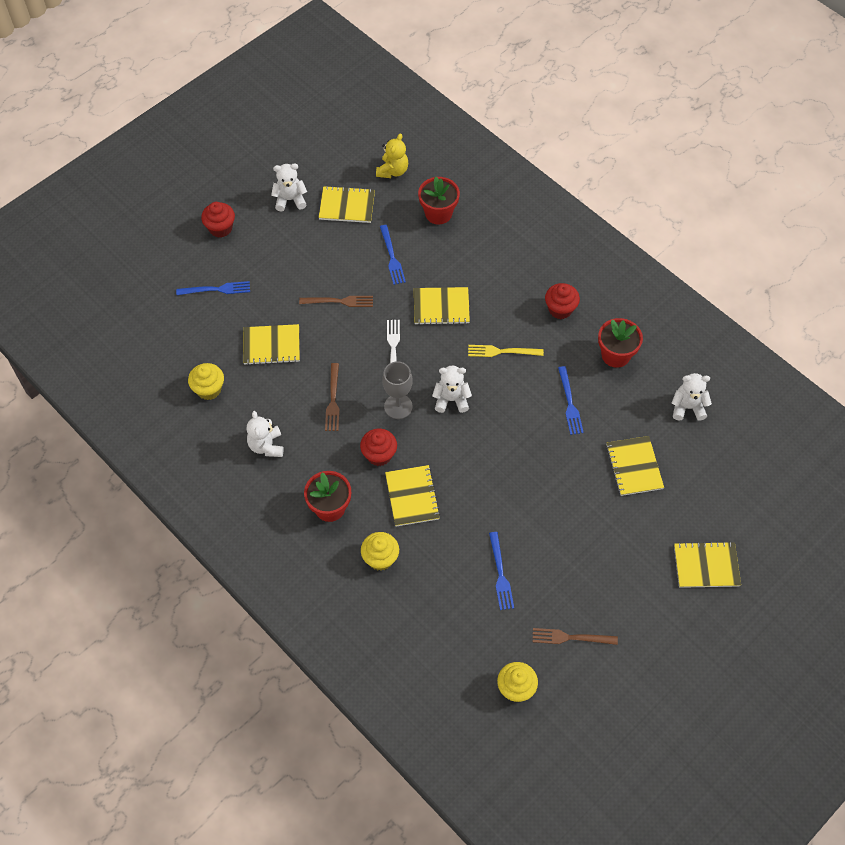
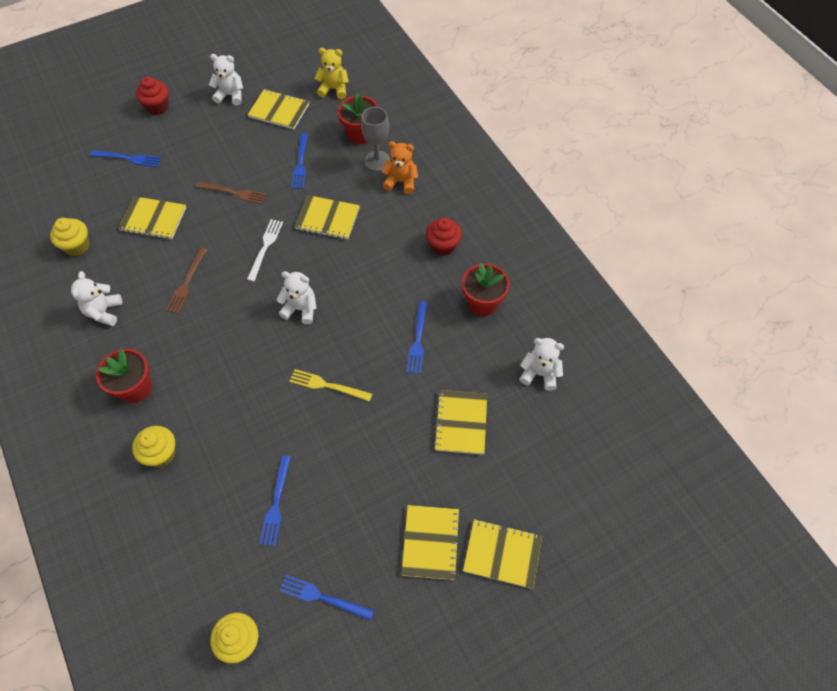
camera: 15 degrees right, 0 degrees up
(379, 455) = (207, 347): red cupcake -> none
(393, 171) = (334, 89): yellow teddy bear -> yellow teddy bear turned 120 degrees counterclockwise
(398, 406) = (246, 303): grey goblet -> grey goblet (377, 161)
(412, 496) = (220, 397): yellow notebook -> yellow notebook (430, 542)
(497, 254) = (401, 182): none -> orange teddy bear
(502, 351) = (369, 274): yellow fork -> yellow fork (327, 385)
(570, 637) = (322, 597): brown fork -> blue fork

